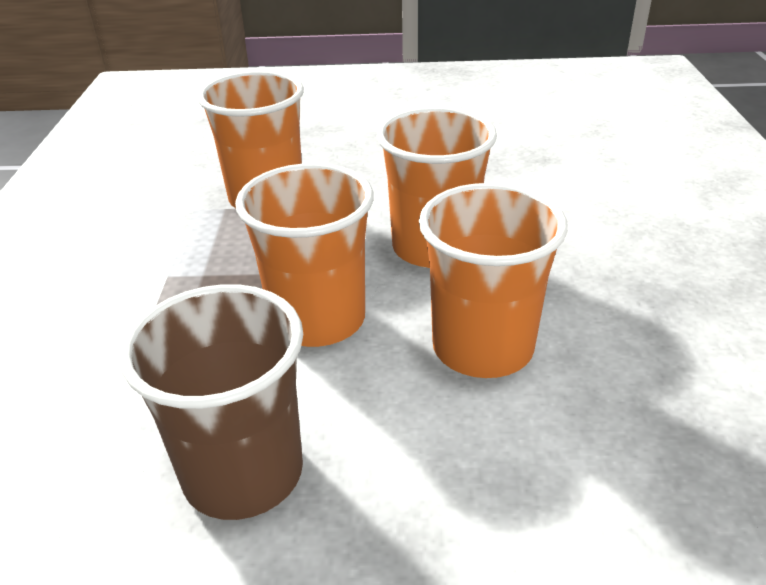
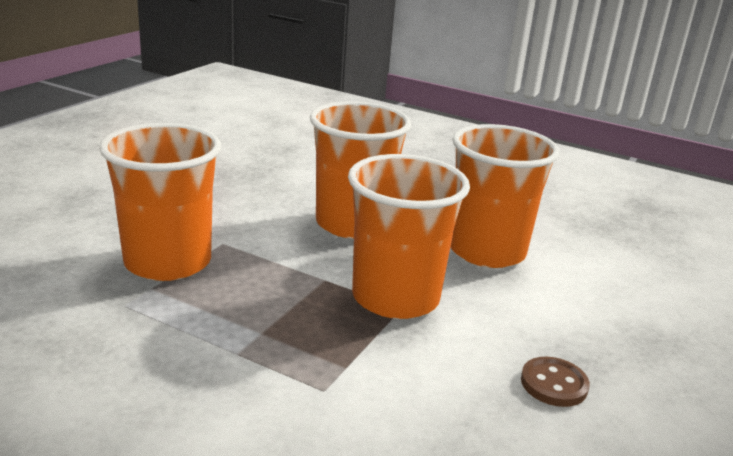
camera: 65 degrees left, 10 degrees down
(243, 473) = (554, 384): brown cup -> brown button

